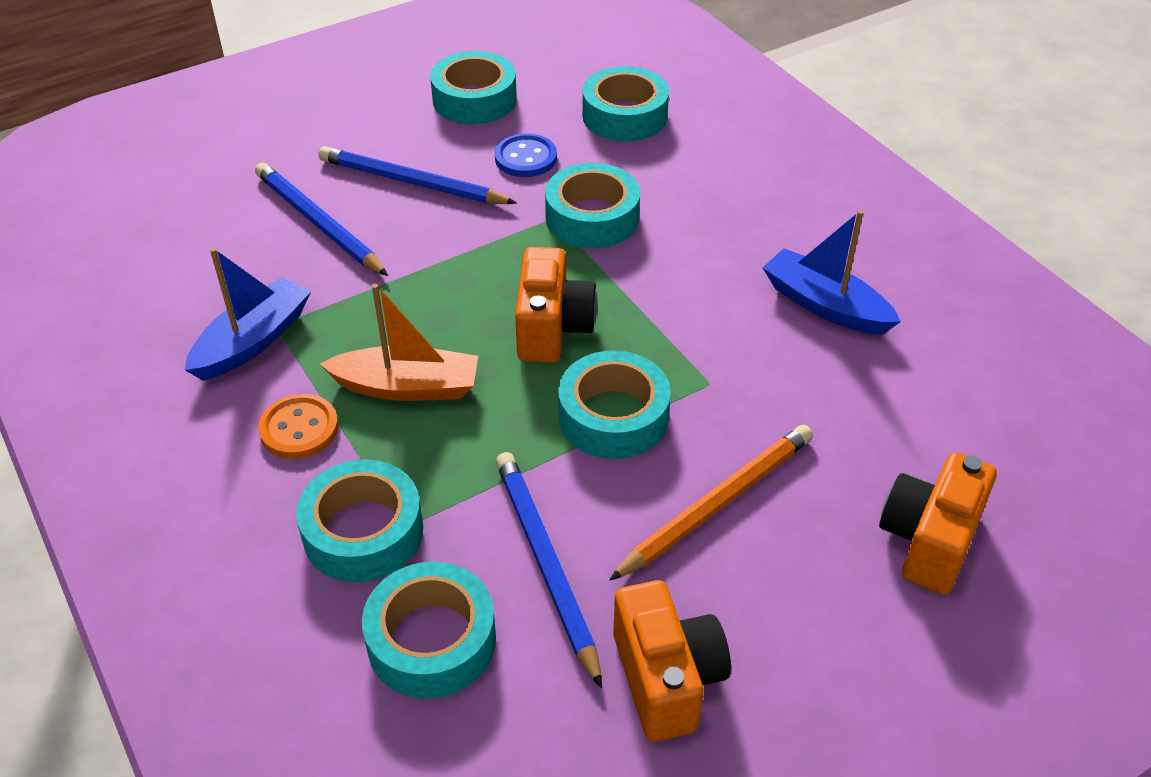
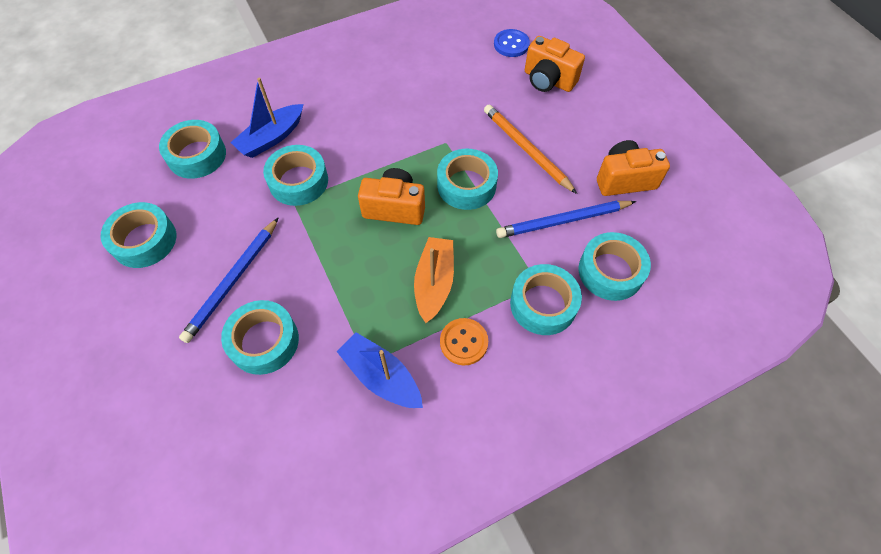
camera: 85 degrees left, 15 degrees up
(318, 223) = (264, 341): blue pencil -> turquoise tape
(525, 158) = (225, 212): blue button -> blue button (511, 44)
(825, 305) = (395, 88): blue boat -> blue boat (271, 138)

